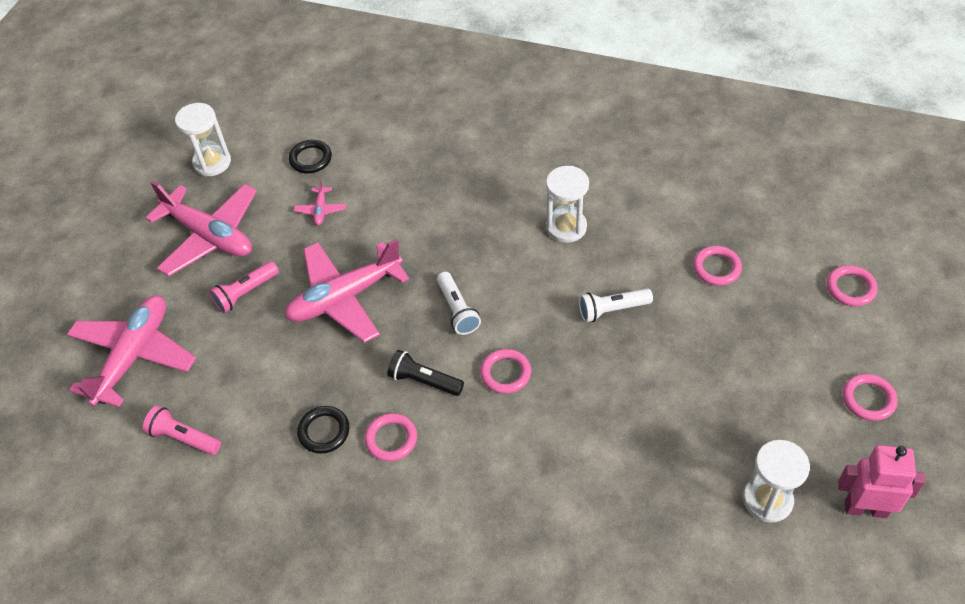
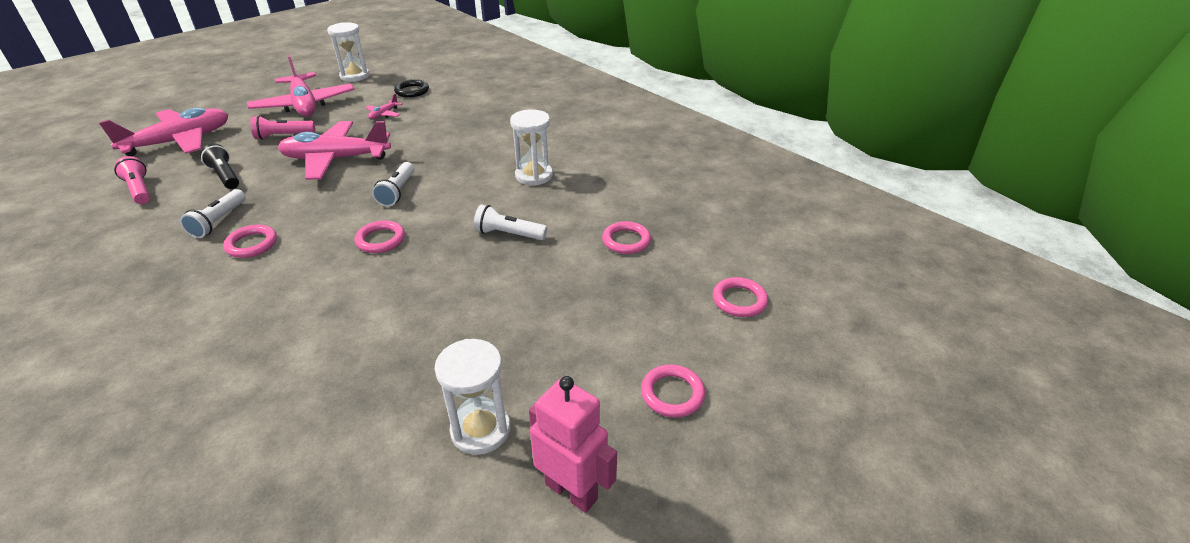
camera: 25 degrees right, 15 degrees down
(324, 431) = (219, 221): black ring -> white flashlight
(424, 381) = (320, 221): black flashlight -> black flashlight (225, 176)

